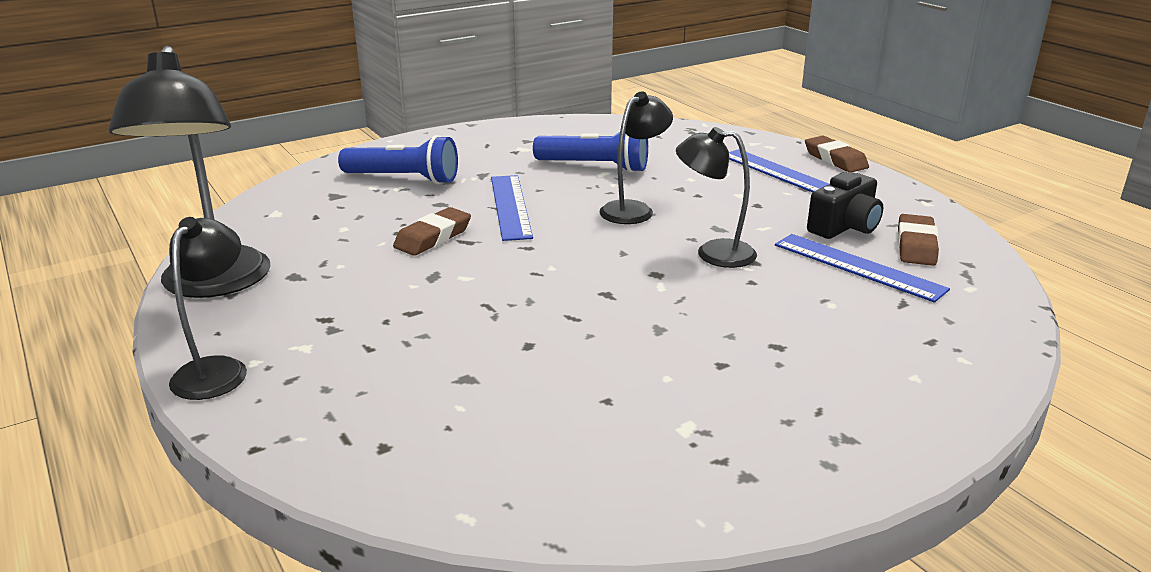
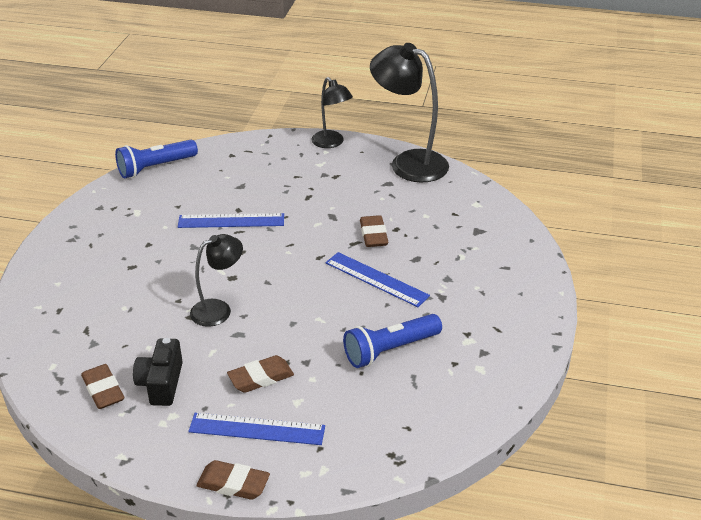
camera: 135 degrees right, 10 degrees up
(403, 179) = (473, 264): blue flashlight -> blue flashlight (155, 167)
(634, 209) = (306, 320): black lamp -> none
(737, 195) = (261, 378): none -> brown eraser
(858, 267) = (128, 346): blue ruler -> blue ruler (231, 221)

